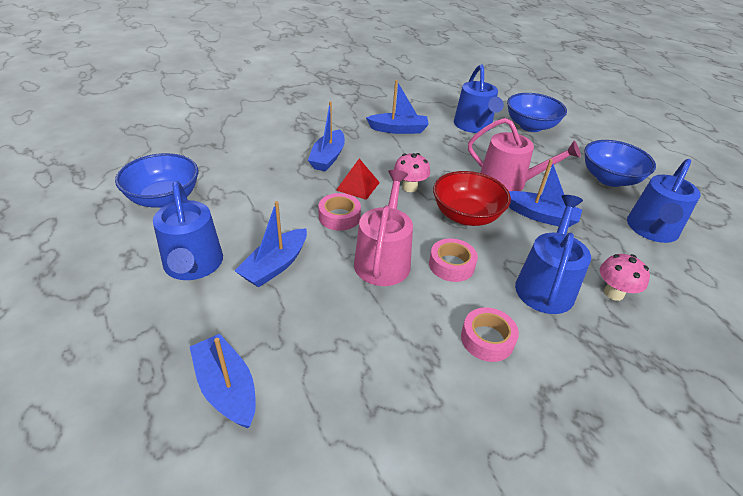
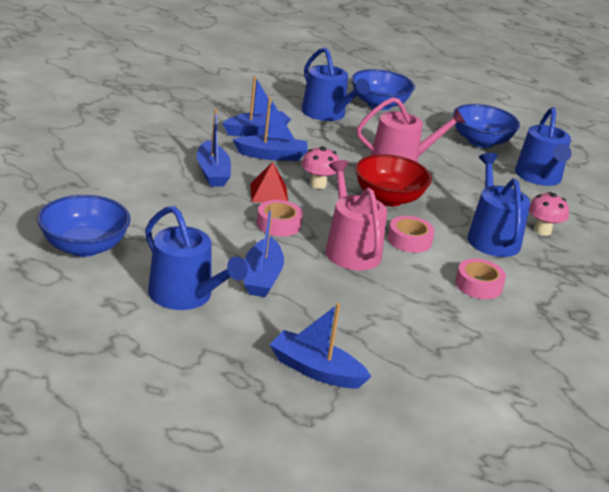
camera: 30 degrees left, 10 degrees down
(540, 216) = (448, 185): blue boat -> blue boat (272, 155)

